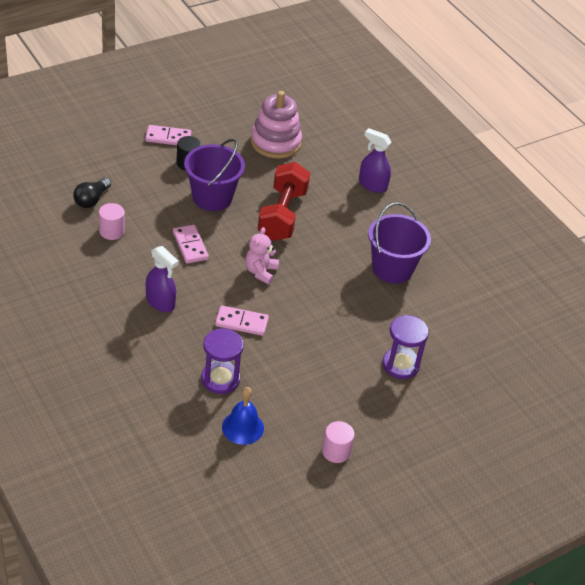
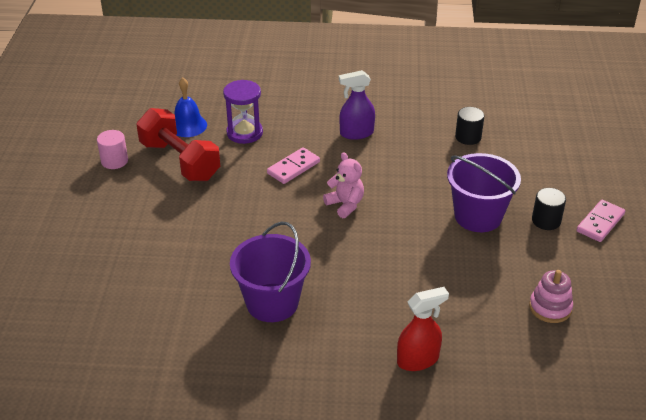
camera: 130 degrees right, 5 degrees down
(91, 200) = (521, 140): black light bulb -> none
(112, 231) = (468, 137): pink cylinder -> black cylinder
(190, 246) = (415, 175): pink domino -> none
(275, 142) = (550, 307): pink stacking toy -> pink stacking toy, size x0.59
(282, 215) = (416, 255): red dumbbell -> red dumbbell (180, 161)
(372, 185) = (418, 360): purple spray bottle -> red spray bottle
(400, 365) = (152, 242): purple hourglass -> none

